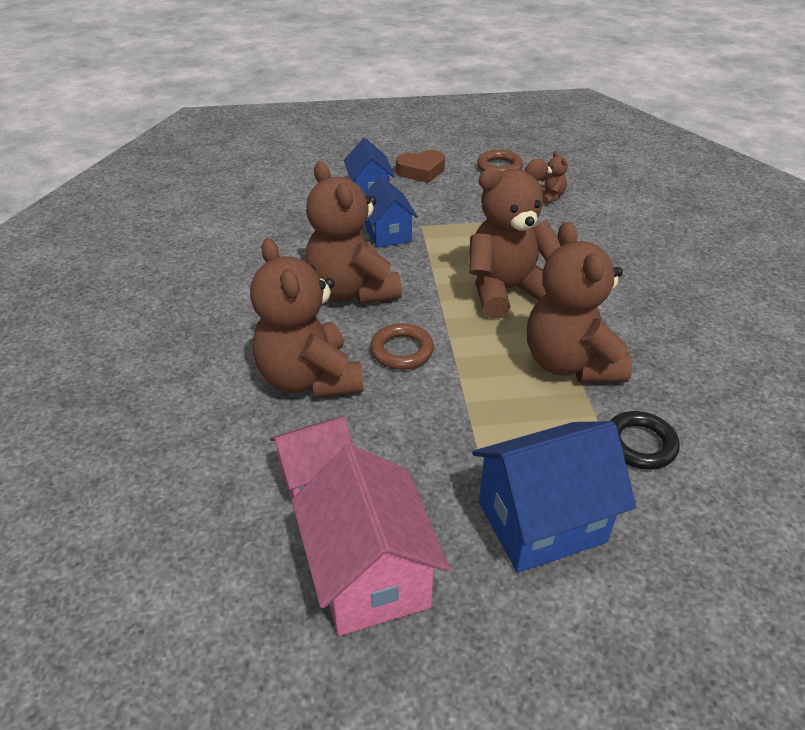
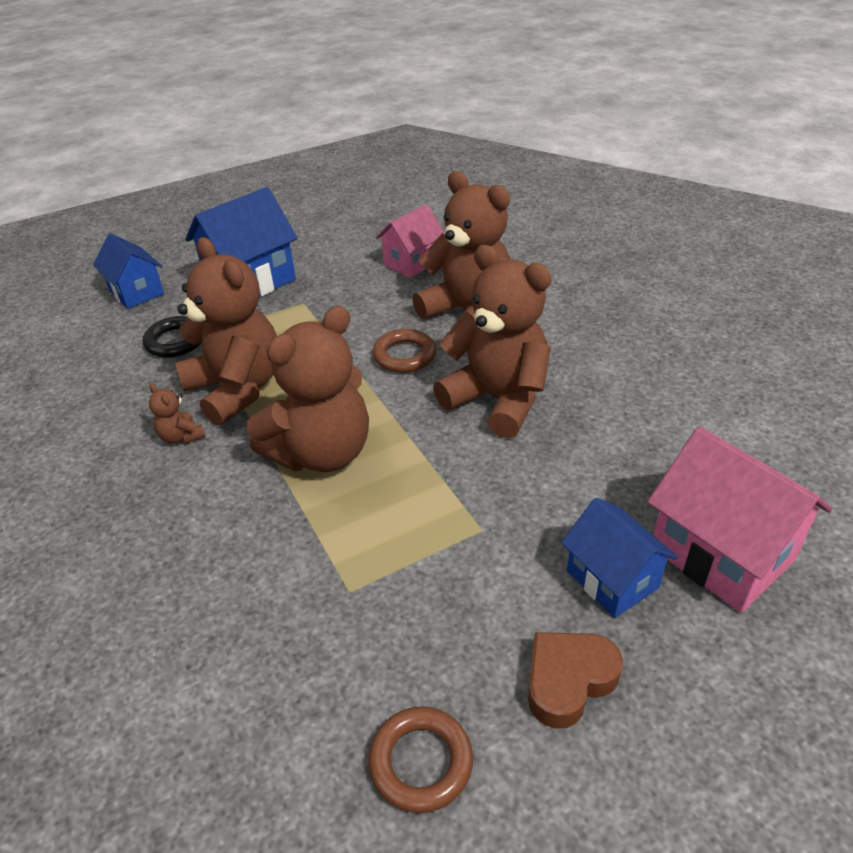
camera: 160 degrees right, 0 degrees up
(370, 575) = (350, 237): pink house -> pink house (721, 554)
(388, 234) = (517, 496): blue house -> blue house (136, 292)
(550, 197) = (294, 684): brown teddy bear -> brown teddy bear (181, 436)

